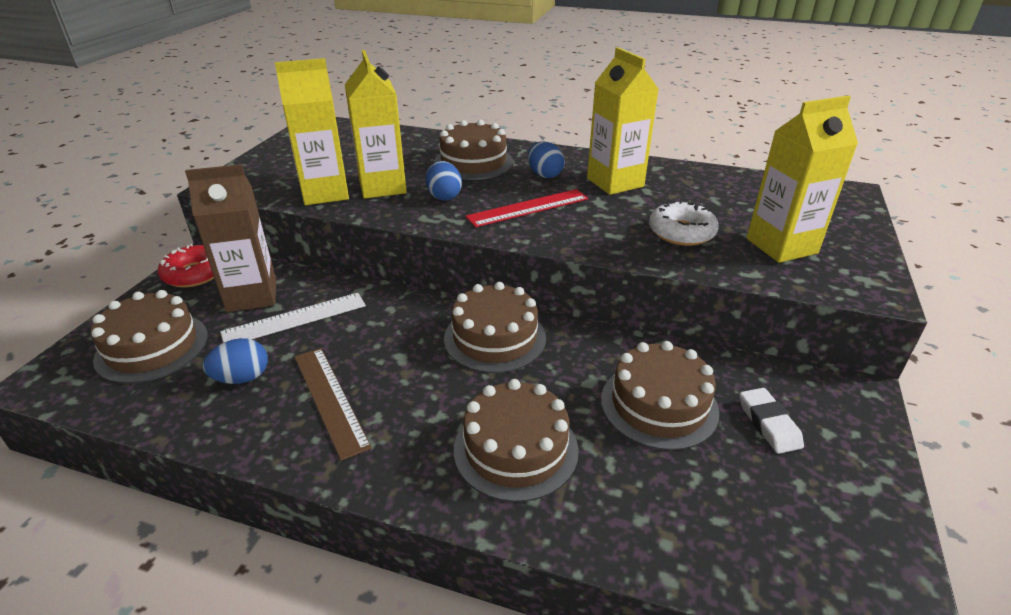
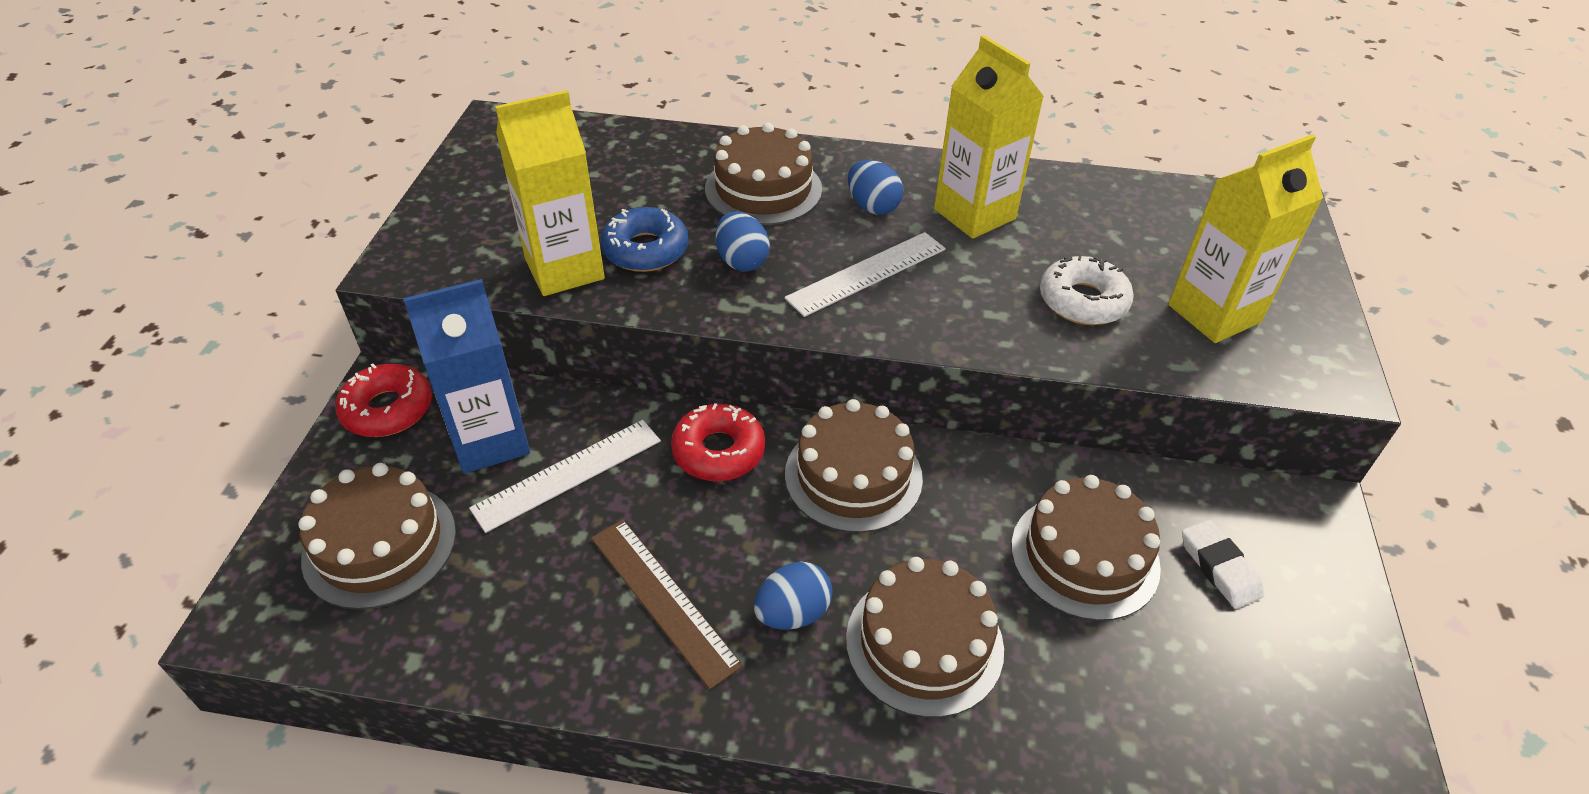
camera: 10 degrees left, 10 degrees up
(242, 378) = (530, 580): blue egg -> blue egg (792, 613)
(252, 296) = (490, 440): brown carton -> blue carton
(382, 187) = (645, 250): yellow carton -> blue donut
(403, 315) = (718, 451): none -> red donut
(528, 208) = (866, 273): red ruler -> white ruler

